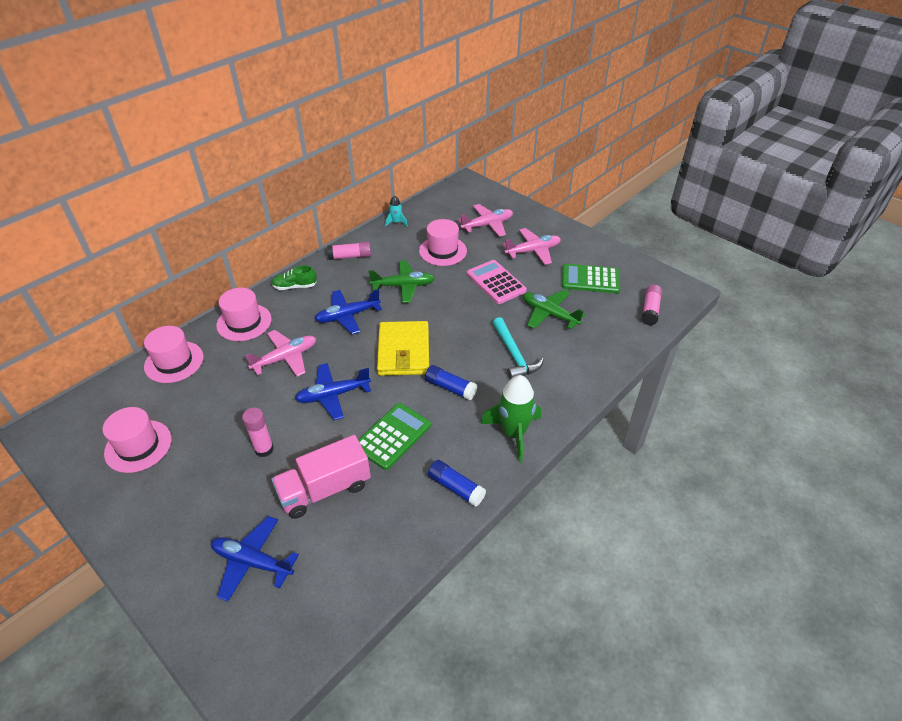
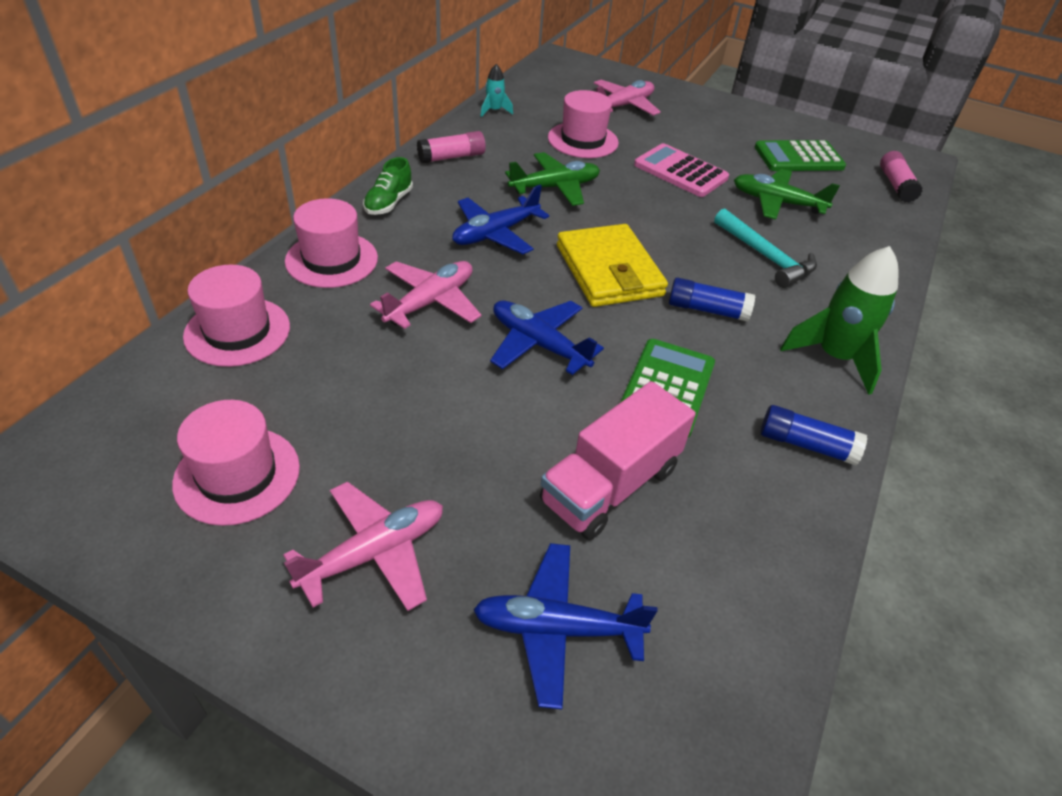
camera: 20 degrees left, 0 degrees up
(264, 449) = (472, 441): pink glue stick -> none
(295, 286) = (388, 203): green shoe -> green shoe turned 45 degrees counterclockwise
(333, 395) = (539, 344): blue plane -> blue plane turned 75 degrees clockwise
(533, 251) = (704, 131): pink plane -> pink plane (374, 553)

